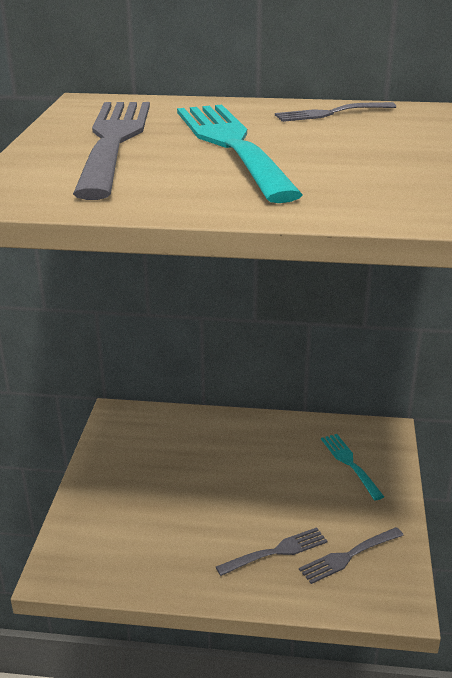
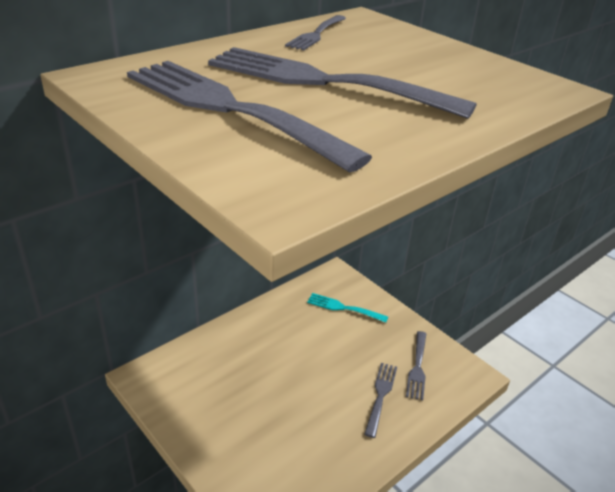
camera: 50 degrees left, 5 degrees up
(232, 146) = (324, 82): turquoise fork -> grey fork

